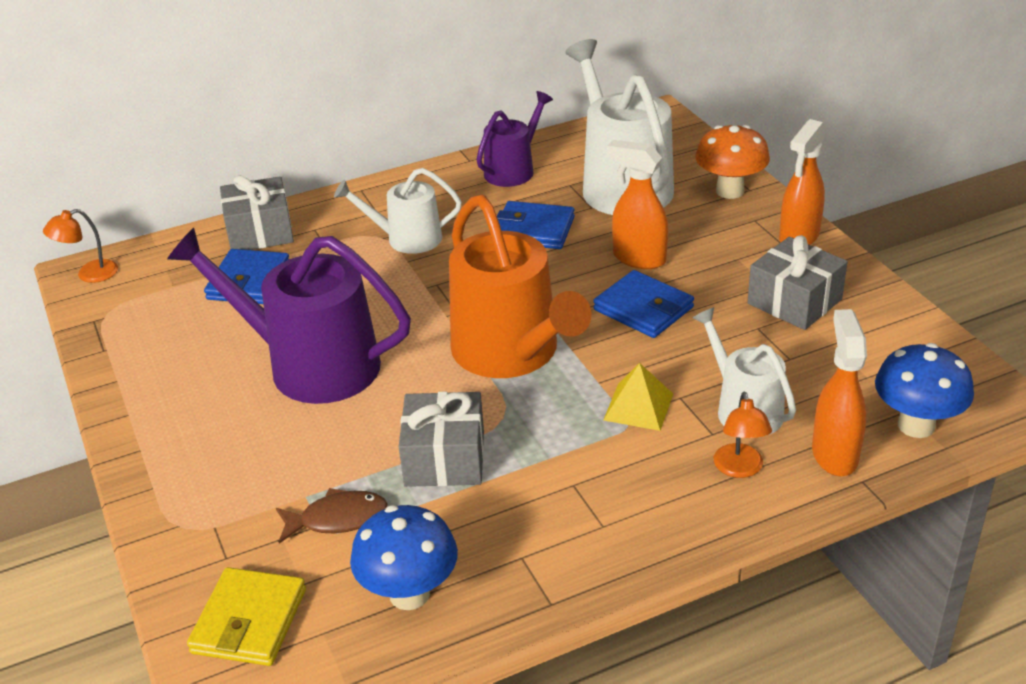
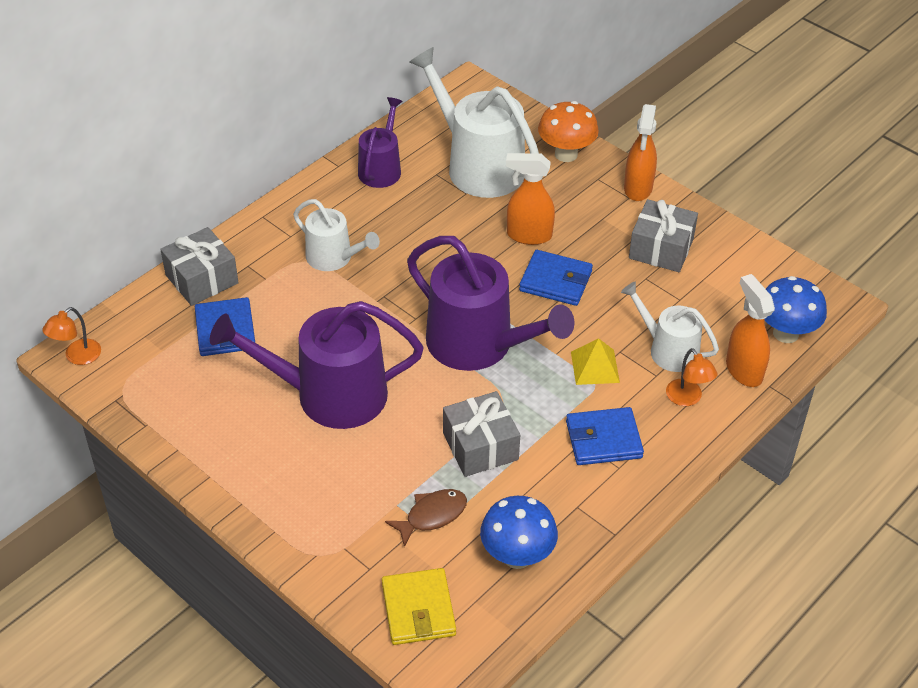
camera: 25 degrees left, 10 degrees up
(407, 239) = (333, 257): white watering can -> white watering can turned 120 degrees counterclockwise
(511, 352) = (478, 344): orange watering can -> purple watering can
(534, 230) = (432, 226): blue wallet -> blue wallet (603, 439)

